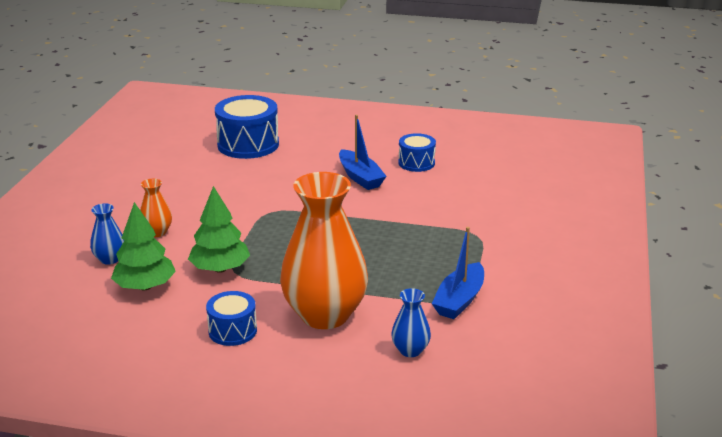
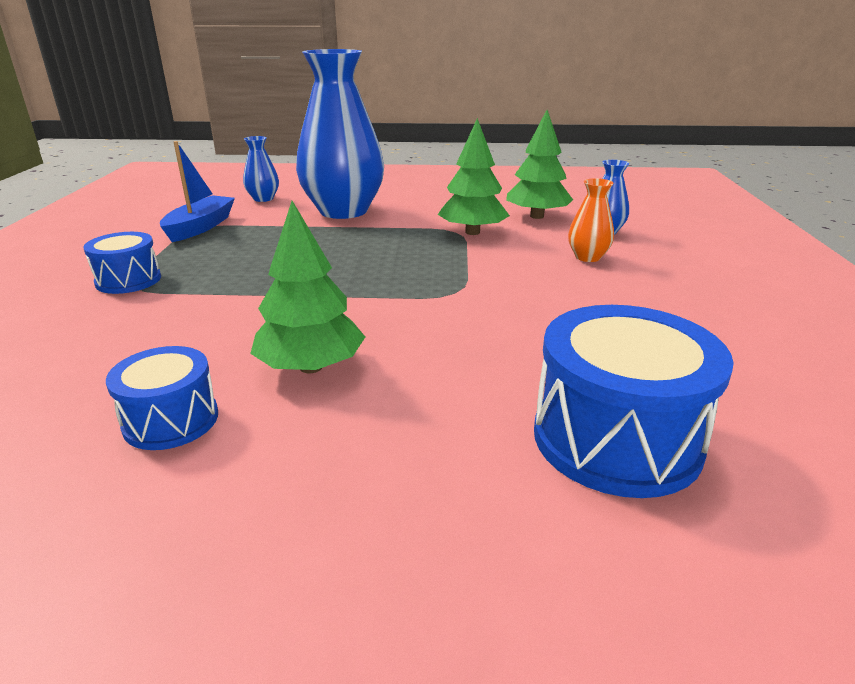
camera: 170 degrees right, 0 degrees up
(232, 331) = (425, 199): blue drum -> blue drum (128, 280)
(325, 315) = (343, 211): orange vase -> blue vase
(360, 177) = (311, 367): blue boat -> green tree

